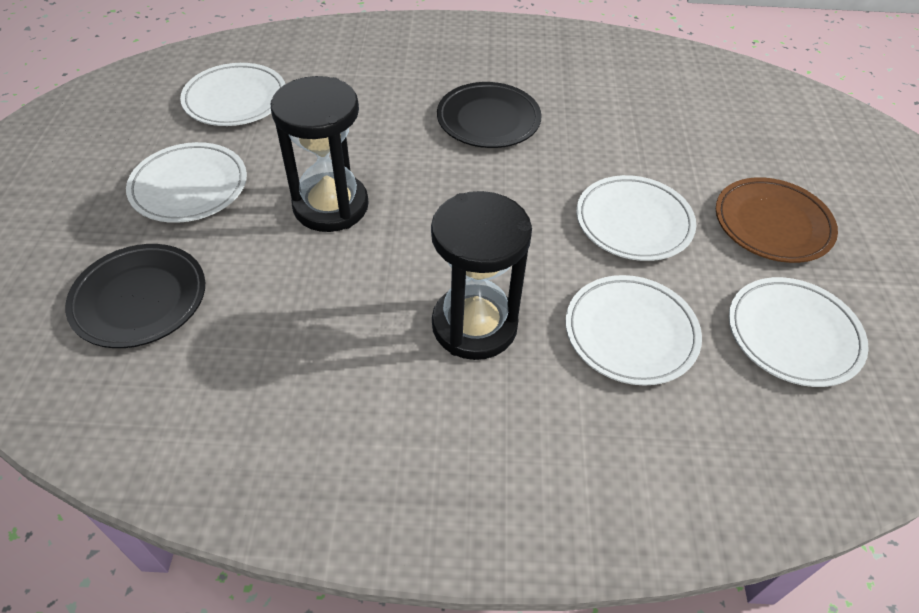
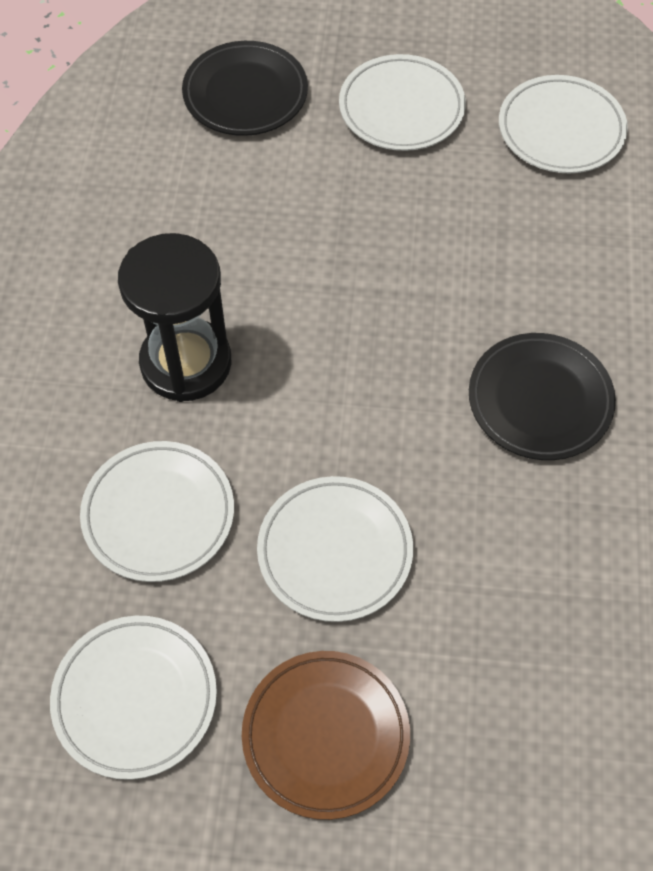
camera: 95 degrees right, 10 degrees up
(331, 206) = (370, 232): black hourglass -> none

